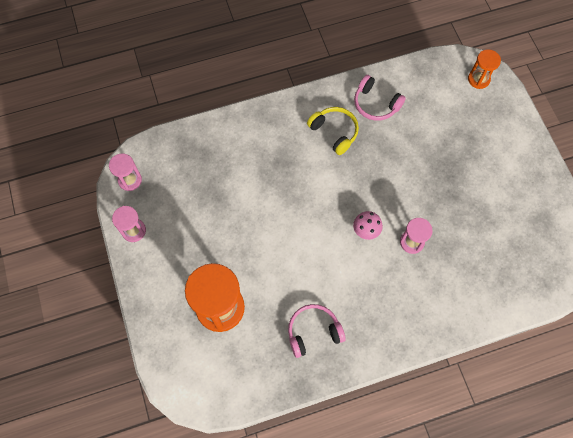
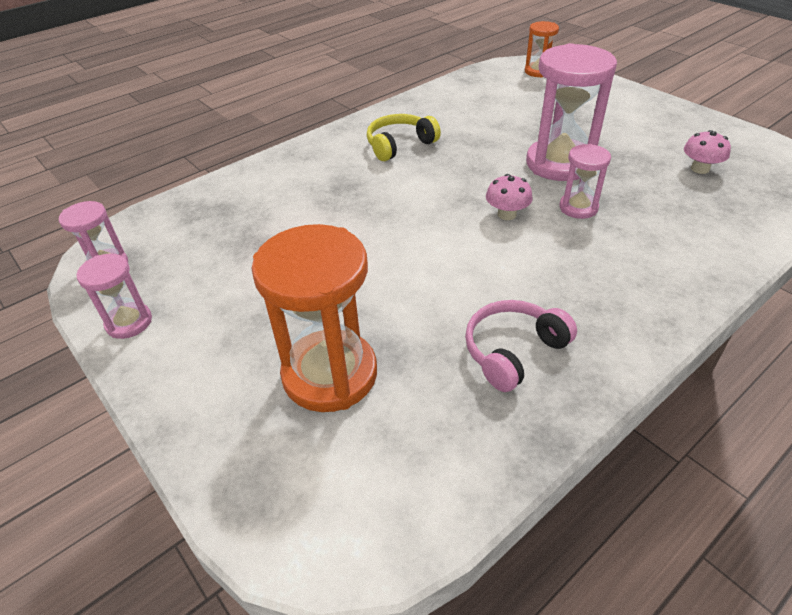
camera: 20 degrees left, 25 degrees down
(334, 132) = (399, 145): yellow headphones -> yellow headphones turned 60 degrees counterclockwise
(375, 104) = (435, 113): pink headphones -> none
(426, 195) = (559, 164): none -> pink hourglass
(512, 239) = (700, 169): none -> pink mushroom

